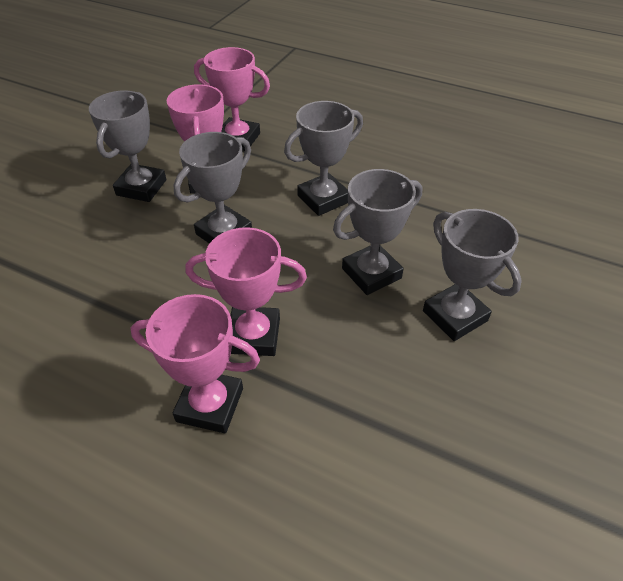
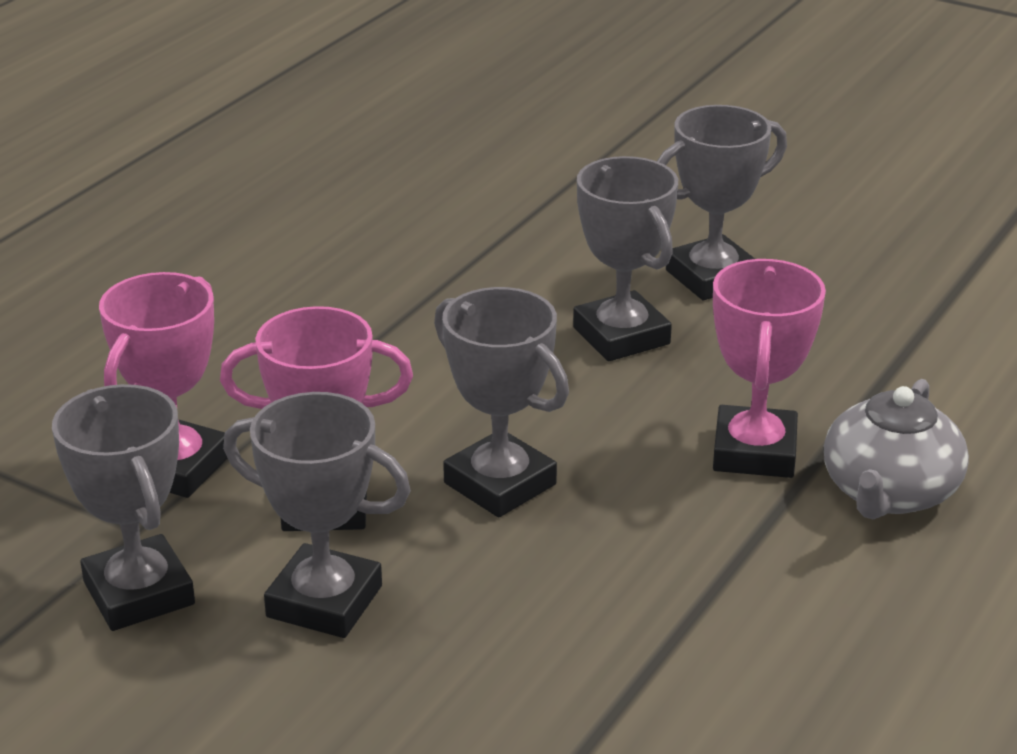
camera: 85 degrees left, 15 degrees down
(210, 405) = (889, 493): pink trophy -> grey teapot
(323, 199) = (419, 369): grey trophy -> grey trophy (139, 593)

